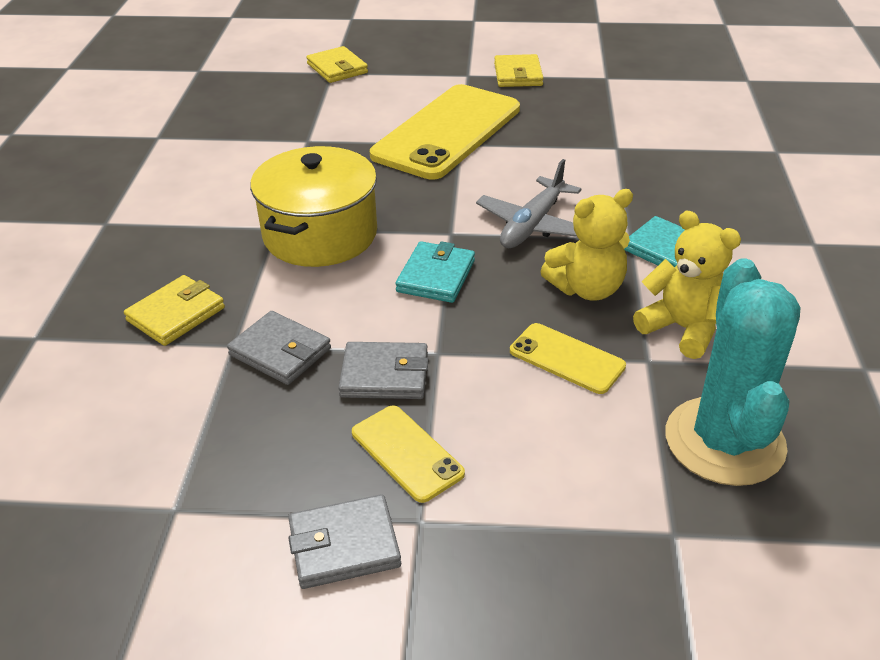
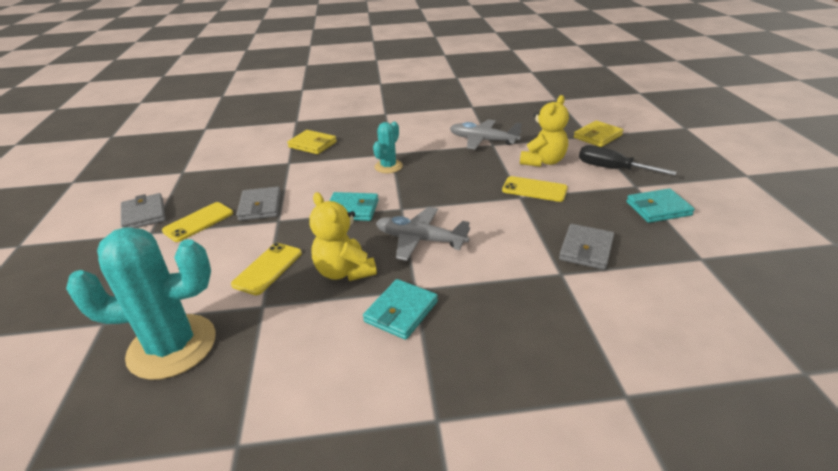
camera: 80 degrees right, 5 degrees down
(280, 352) = (282, 175): grey wallet -> grey wallet (586, 249)
(289, 146) = (482, 140): none -> grey plane
(320, 234) = (388, 166): yellow pot -> turquoise cactus
(424, 78) = (611, 169): none -> black screwdriver
(447, 132) = (534, 189): yellow phone -> yellow phone, size x0.47
(518, 75) = (658, 208): yellow wallet -> turquoise wallet
(682, 328) = (297, 322): yellow teddy bear -> yellow teddy bear (543, 161)

